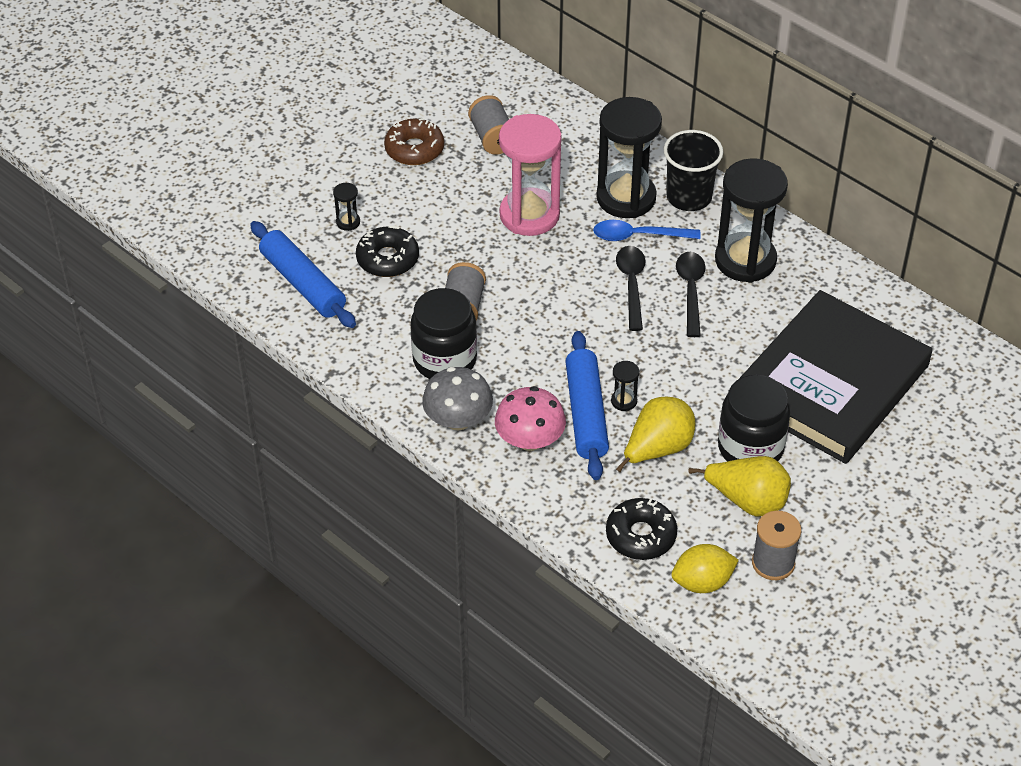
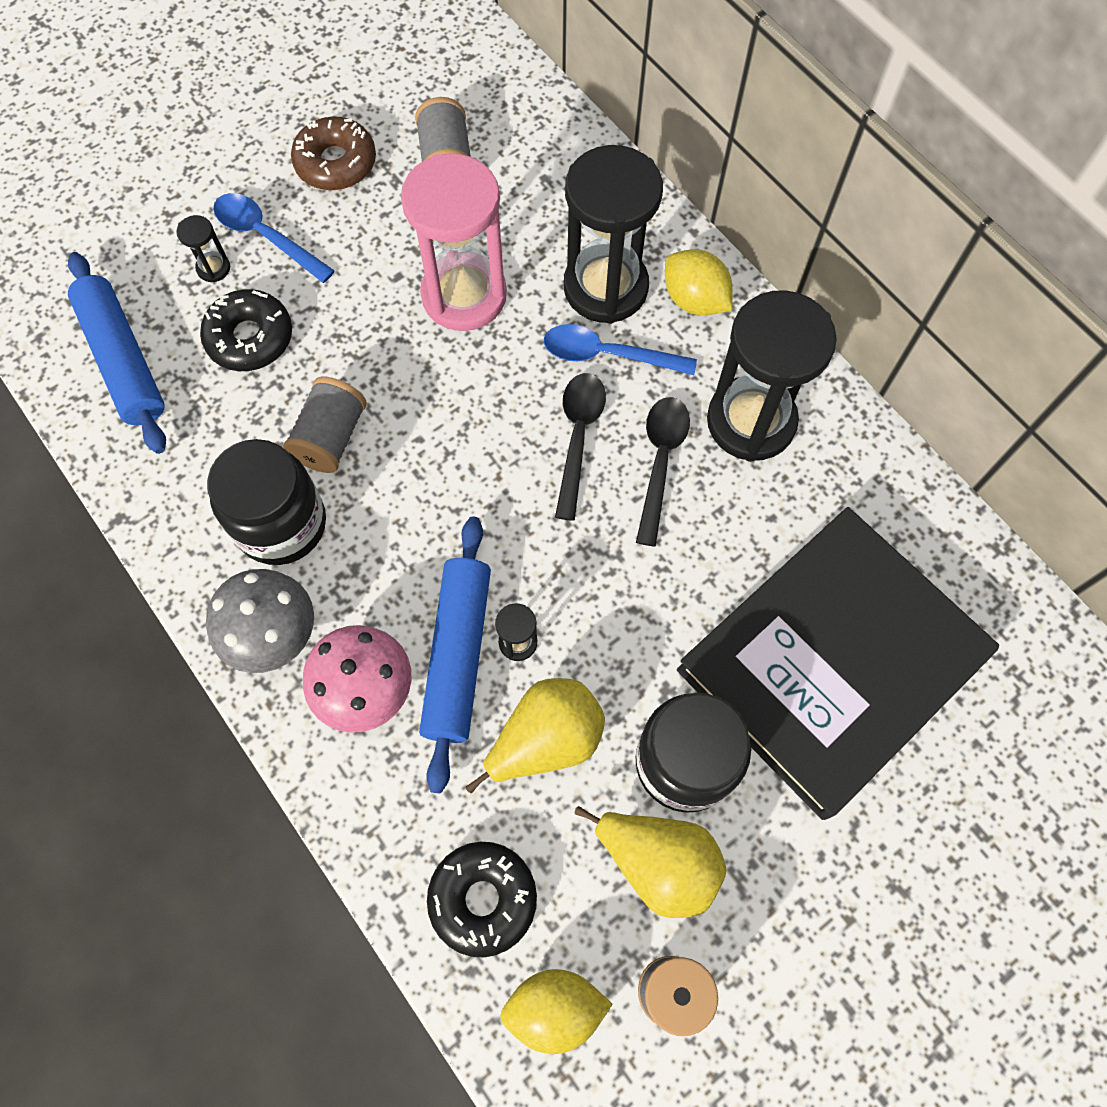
camera: 10 degrees right, 20 degrees up
(379, 198) = (266, 236): none -> blue spoon
(689, 197) = (694, 300): black cup -> yellow lemon

